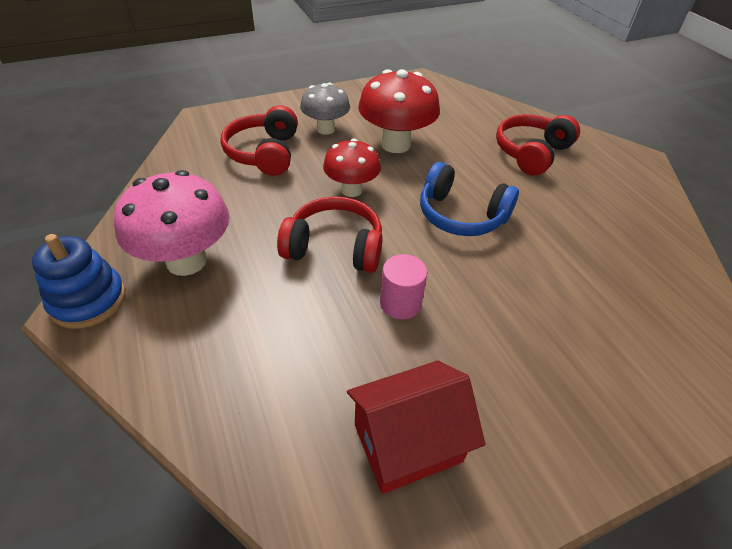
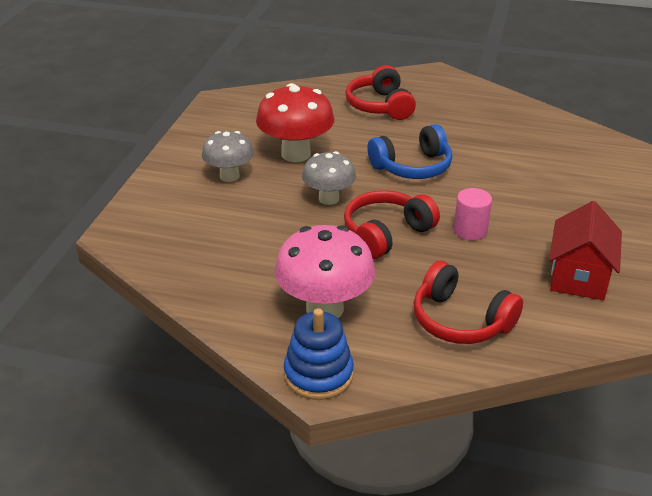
camera: 50 degrees left, 10 degrees down
(265, 153) = (224, 220): red headphones -> red headphones (460, 320)
(351, 190) = (328, 199): red mushroom -> grey mushroom

